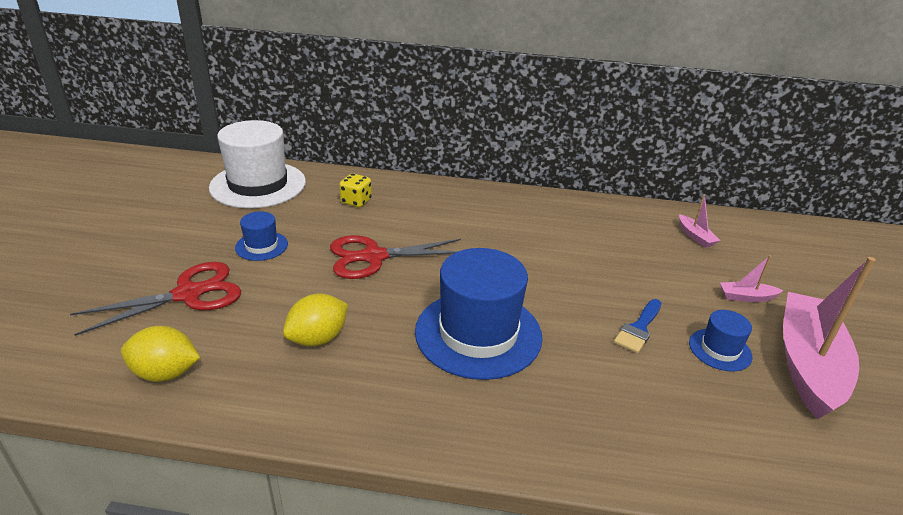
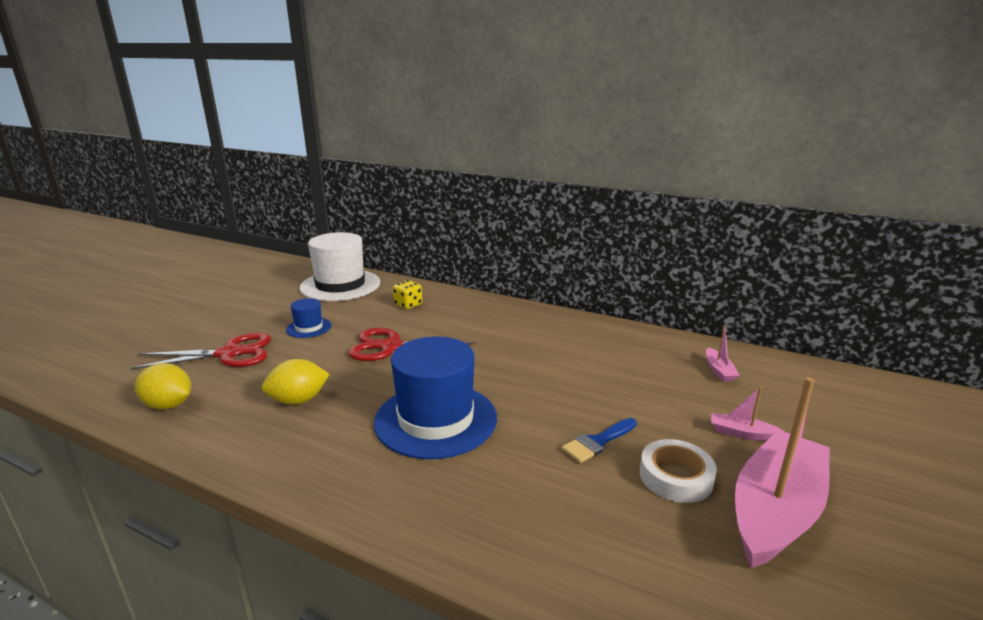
camera: 20 degrees right, 10 degrees down
(720, 349) = (675, 477): blue hat -> white tape

